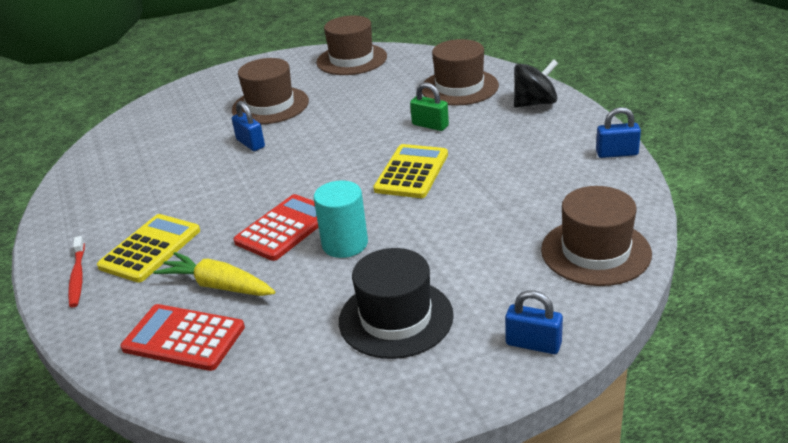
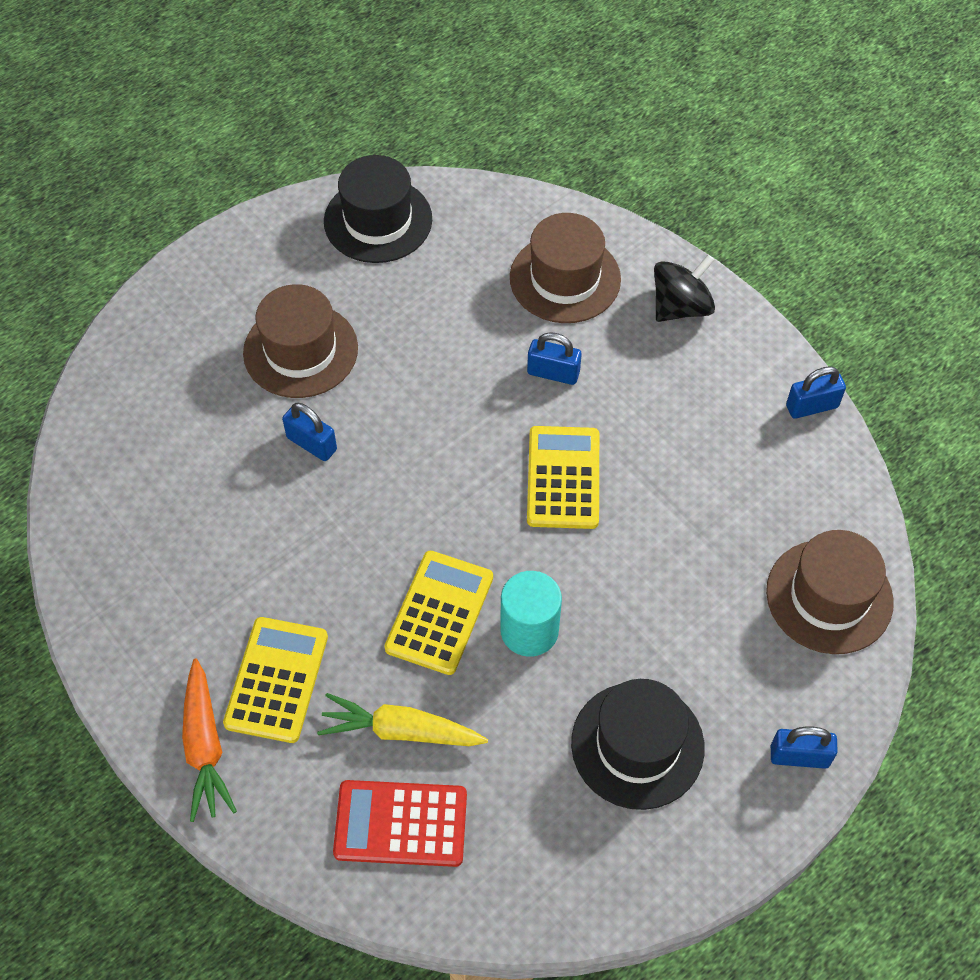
camera: 20 degrees left, 25 degrees up
(78, 276) = (205, 747): red toothbrush -> orange carrot
(285, 228) = (439, 613): red calculator -> yellow calculator
(351, 60) = (378, 220): brown hat -> black hat
(430, 125) = (553, 373): green padlock -> blue padlock

